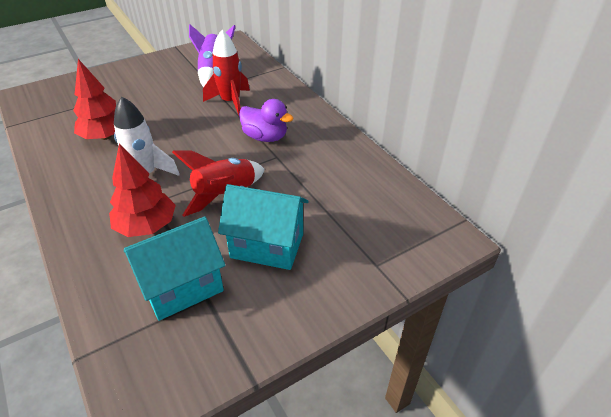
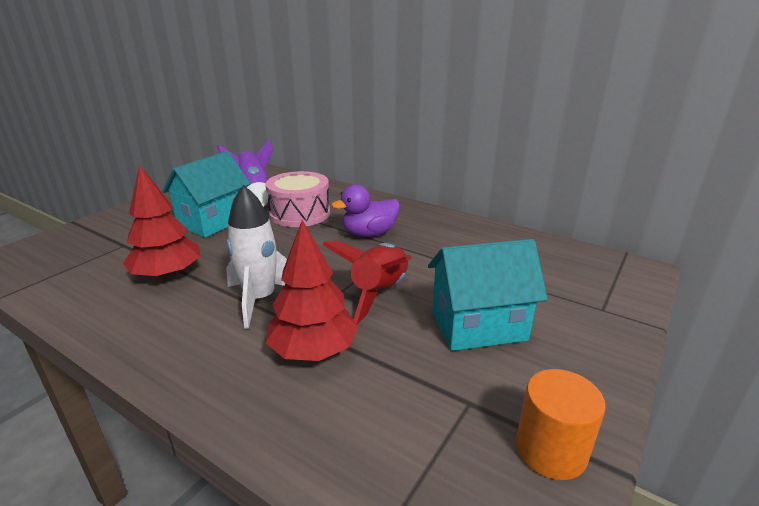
camera: 25 degrees left, 15 degrees down
(182, 287) = (427, 401): turquoise house -> turquoise house (213, 222)
(224, 348) = (550, 450): none -> orange cylinder
(231, 102) = (300, 214): red rocket -> pink drum
(265, 137) = (369, 234): purple duck -> purple duck turned 150 degrees clockwise

